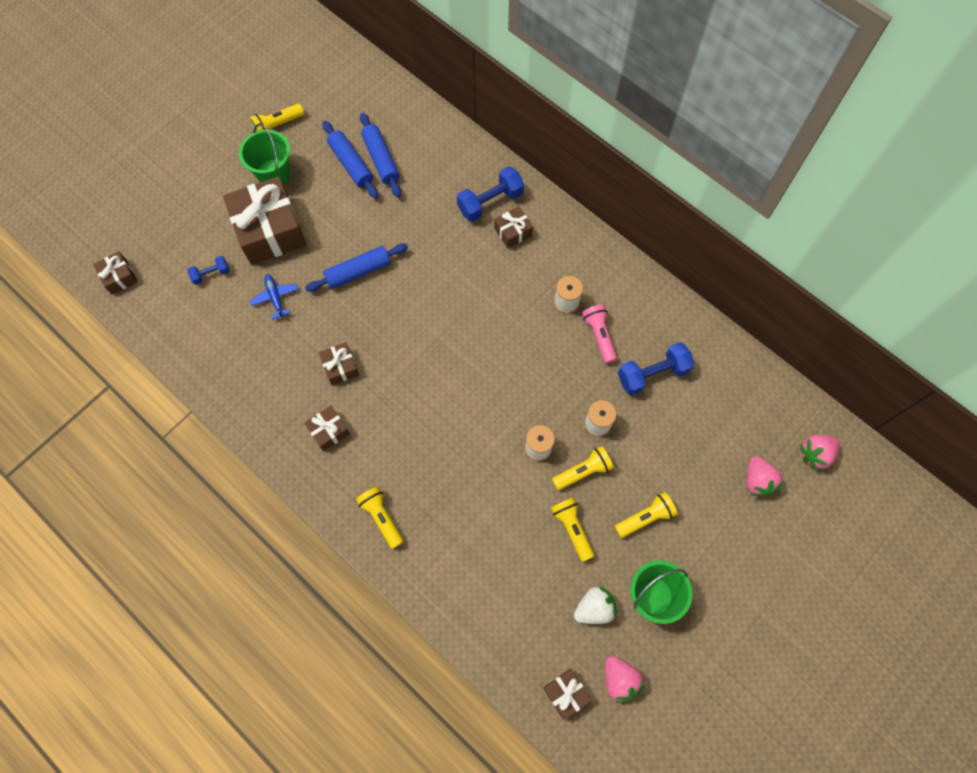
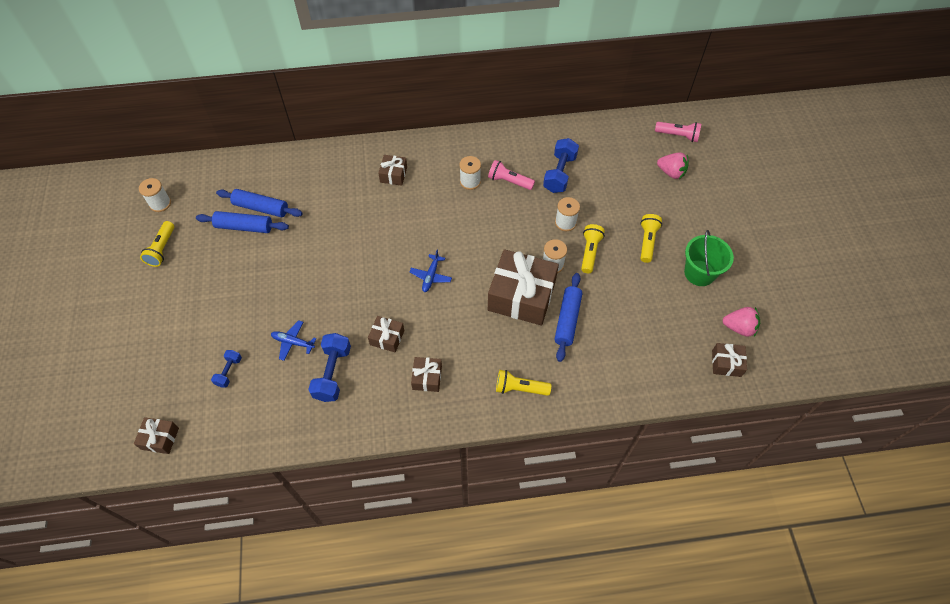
camera: 50 degrees left, 10 degrees down
(269, 230) = (237, 310): brown gift -> brown gift (521, 296)
(273, 173) = (196, 277): green bucket -> none
(318, 84) = (160, 203): none -> white spool
(358, 271) = (328, 278): blue rolling pin -> blue rolling pin (567, 320)
(432, 352) = (431, 276): none -> blue plane
(490, 202) = (360, 172): blue dumbbell -> blue dumbbell (333, 373)
(572, 528) = (622, 284): yellow flashlight -> none
(594, 608) = (683, 309): white strawberry -> none
(815, 454) = (678, 136): pink strawberry -> pink flashlight

